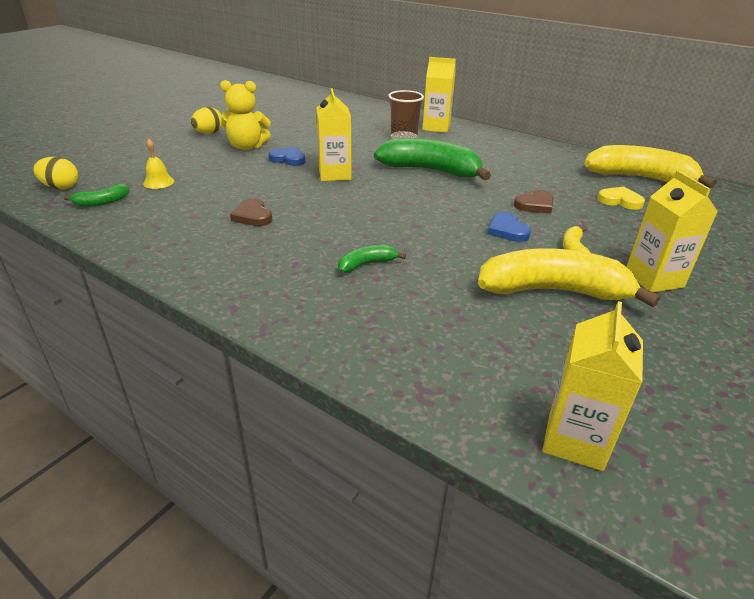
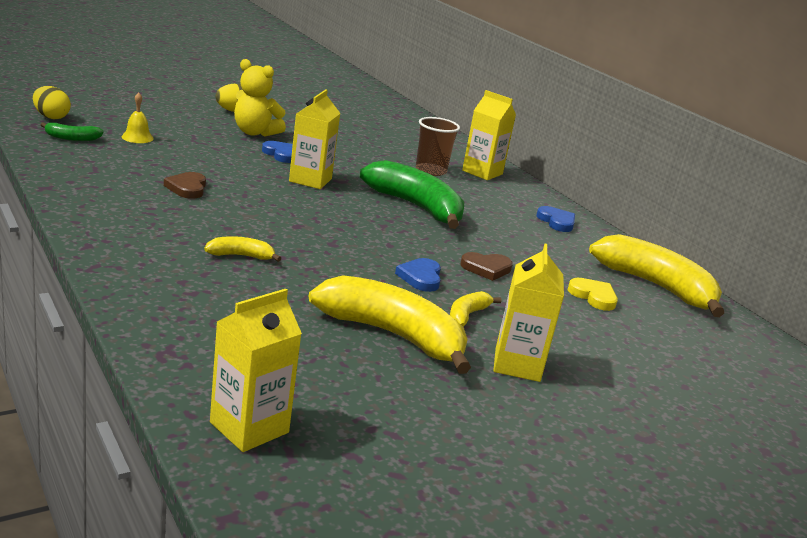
camera: 20 degrees right, 10 degrees down
(366, 264) = (241, 256): green banana -> yellow banana
(526, 150) = (556, 222): none -> blue heart

